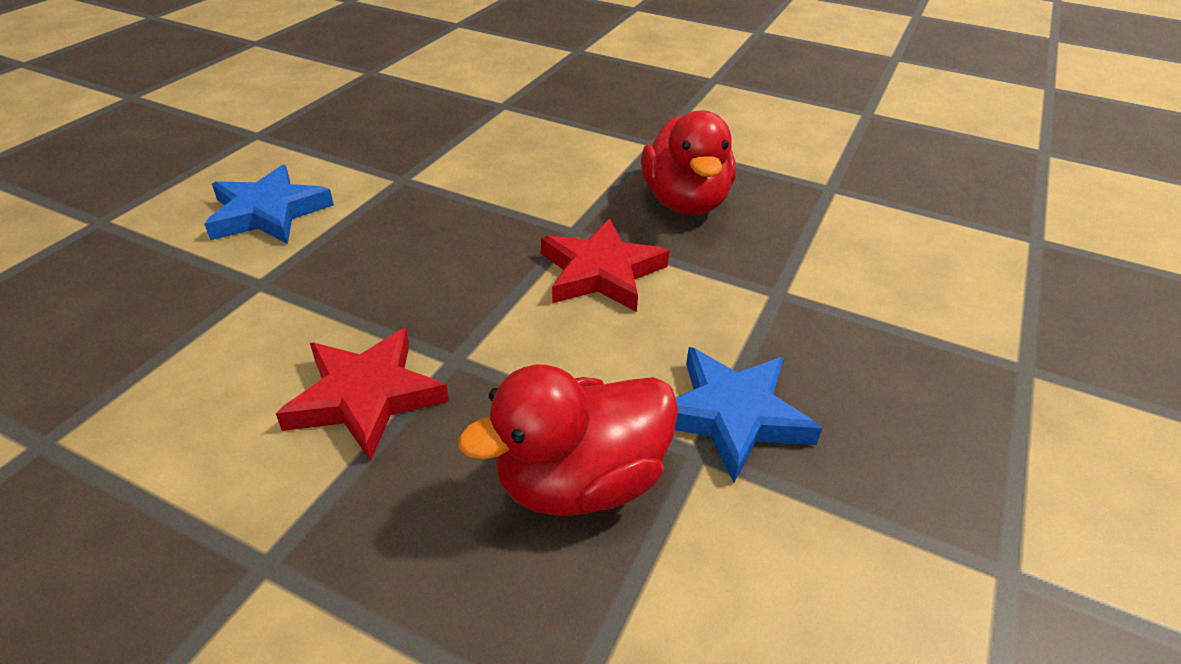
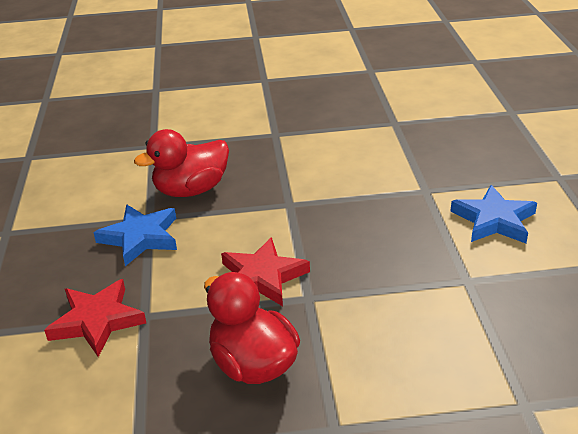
camera: 150 degrees right, 5 degrees down
(365, 397) = (307, 177): red star -> red star (97, 321)
(580, 482) = (191, 190): red duck -> red duck turned 150 degrees counterclockwise

